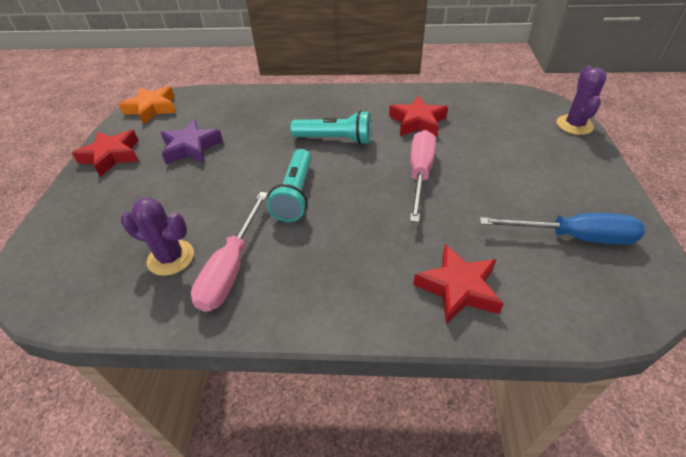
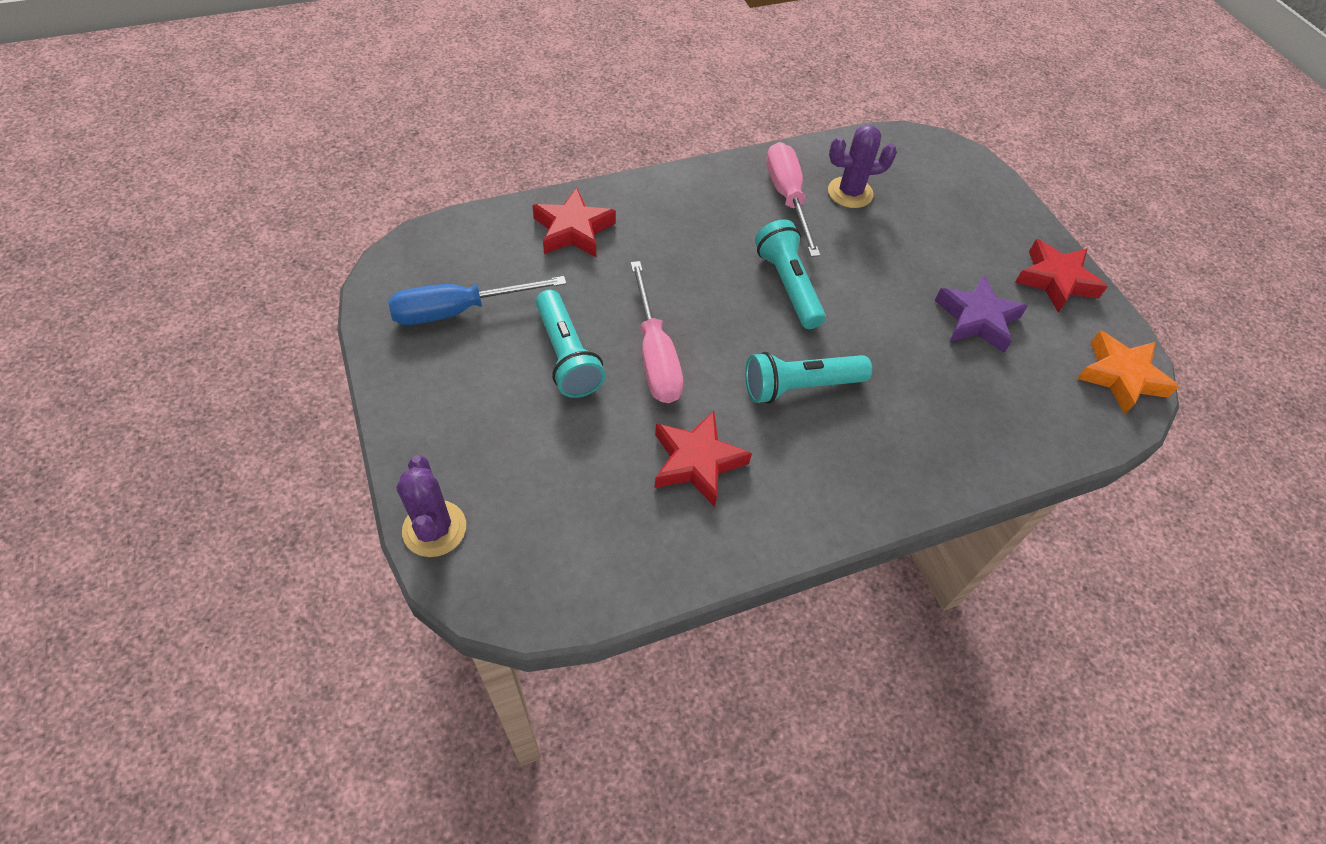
camera: 150 degrees right, 10 degrees up
(485, 186) = (567, 356): none -> turquoise flashlight

